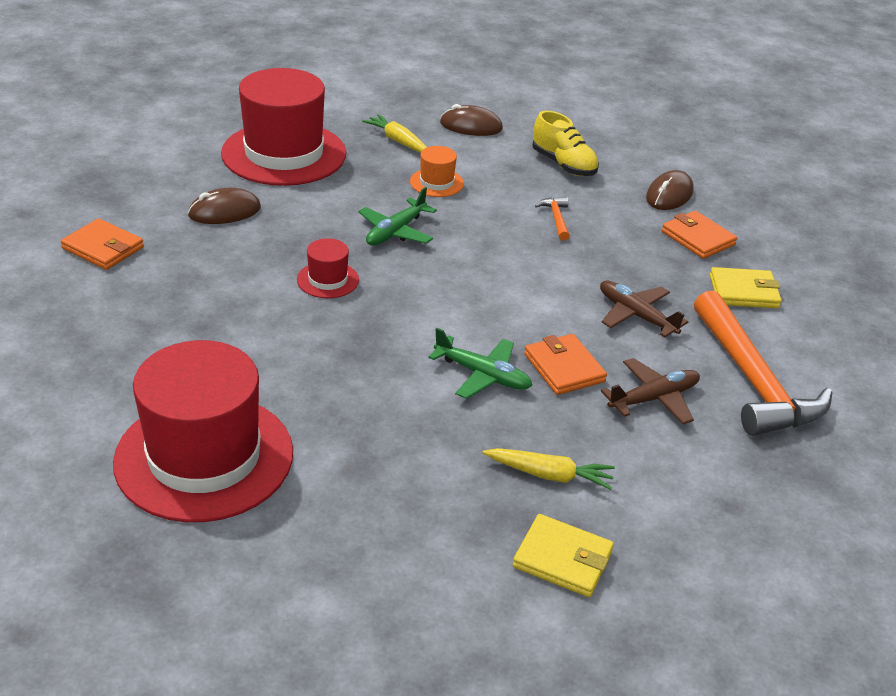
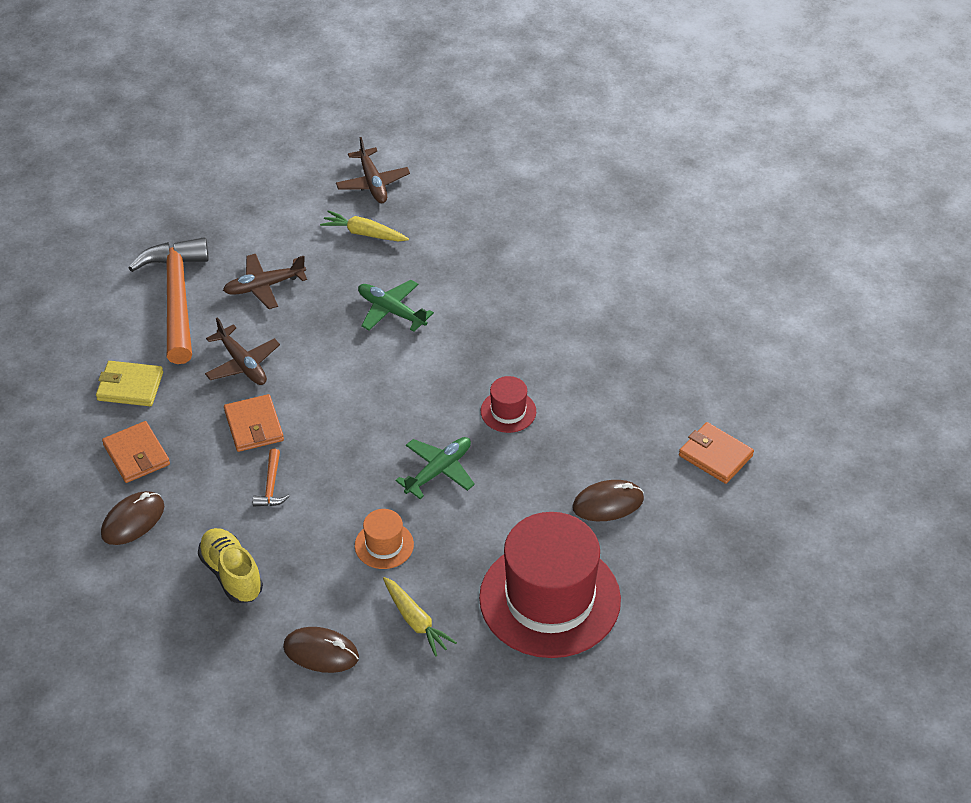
camera: 170 degrees left, 10 degrees up
(204, 457) = (600, 256): red hat -> none
(562, 559) = (373, 183): yellow wallet -> brown plane
(564, 368) = (324, 315): orange wallet -> orange wallet (254, 426)

